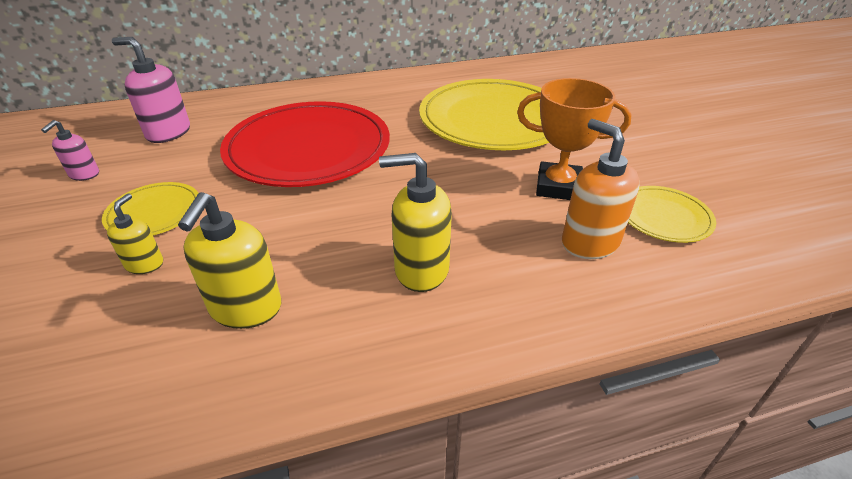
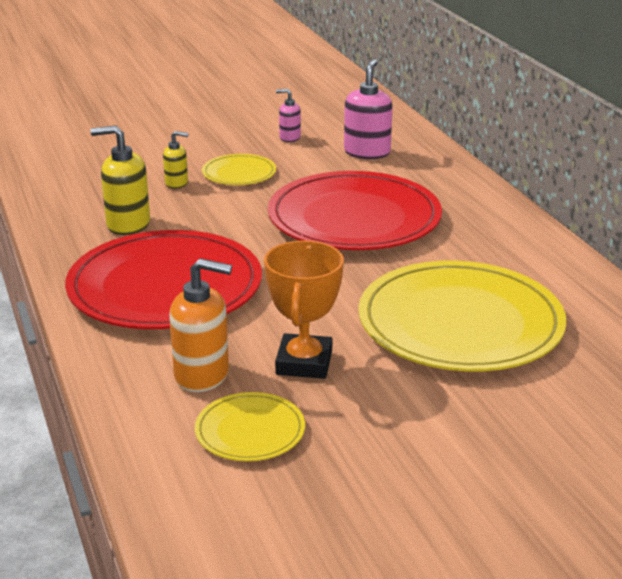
camera: 85 degrees right, 10 degrees down
(421, 270) = (165, 287): yellow soap dispenser -> red plate
(589, 242) = (202, 375): orange soap dispenser -> orange soap dispenser turned 45 degrees clockwise

